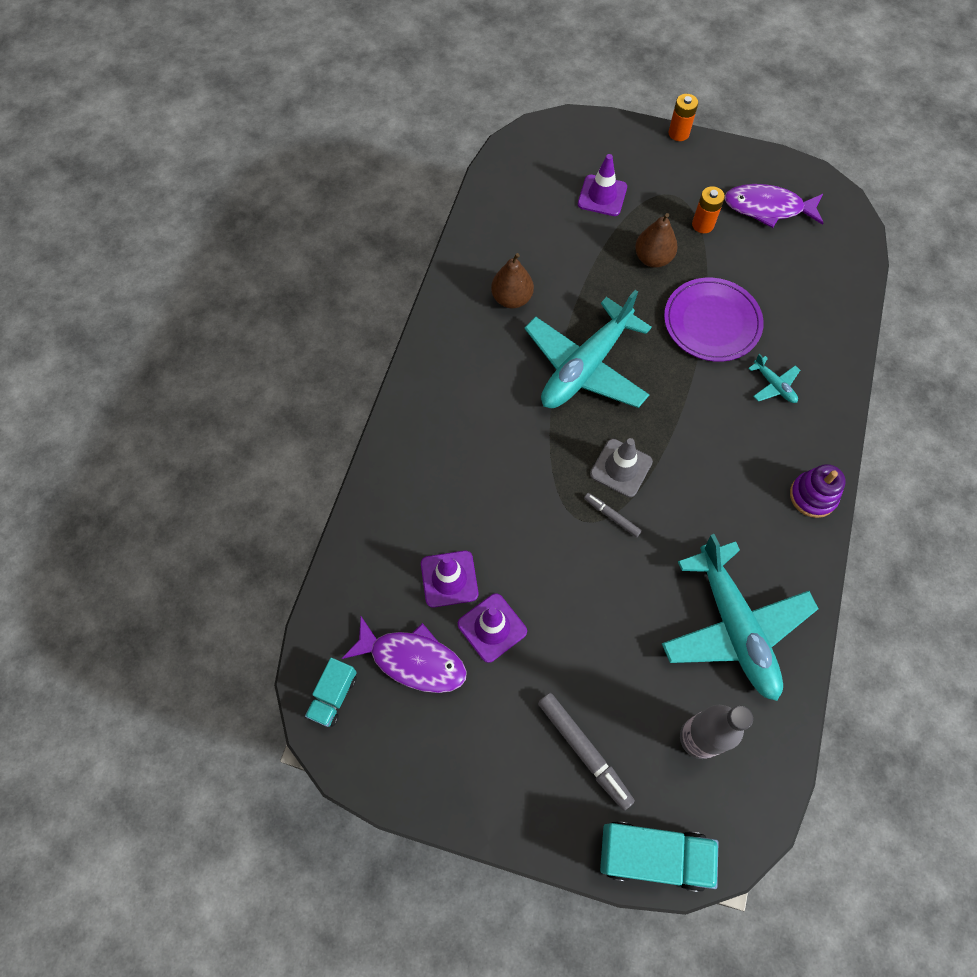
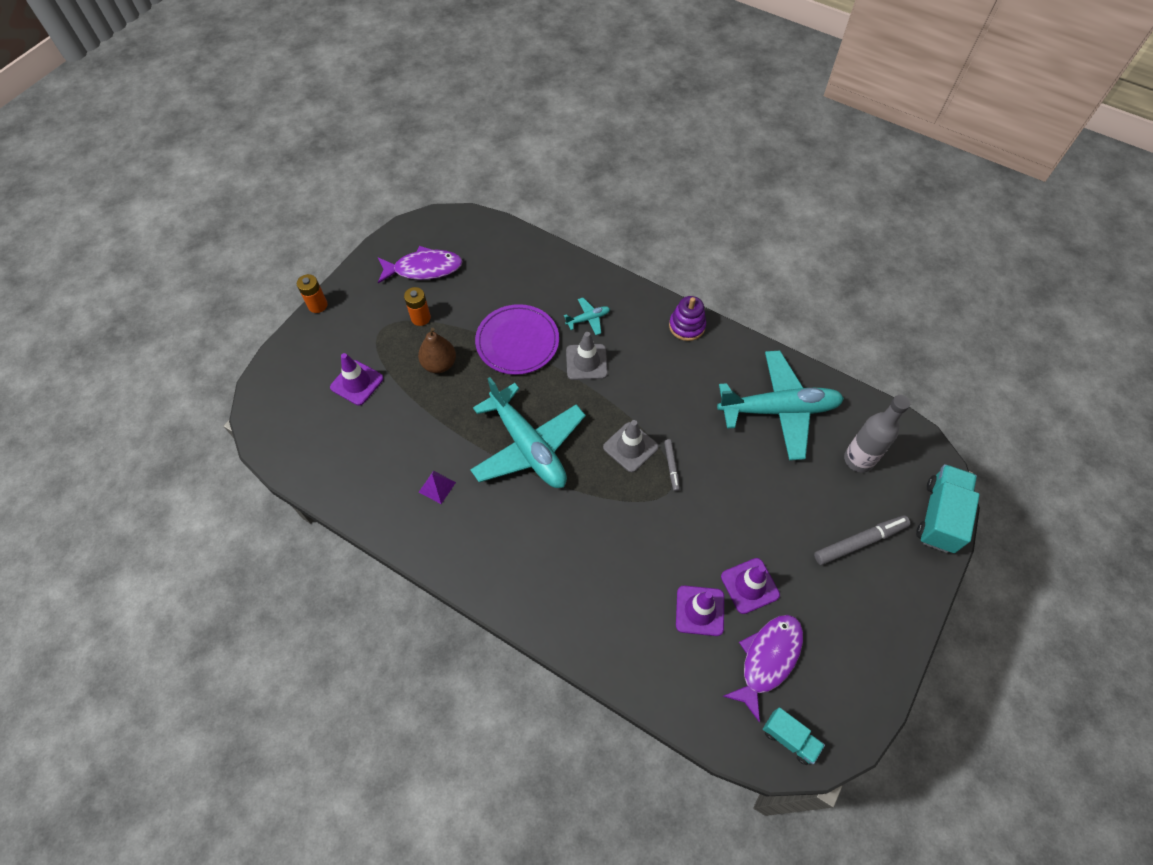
camera: 75 degrees left, 5 degrees down
(512, 298) = (437, 487): brown pear -> purple pyramid
(611, 516) = (671, 466): grey marker -> grey marker turned 60 degrees counterclockwise
(714, 397) = (586, 362): none -> grey traffic cone
(767, 208) = (424, 269): purple fish -> purple fish turned 120 degrees counterclockwise

